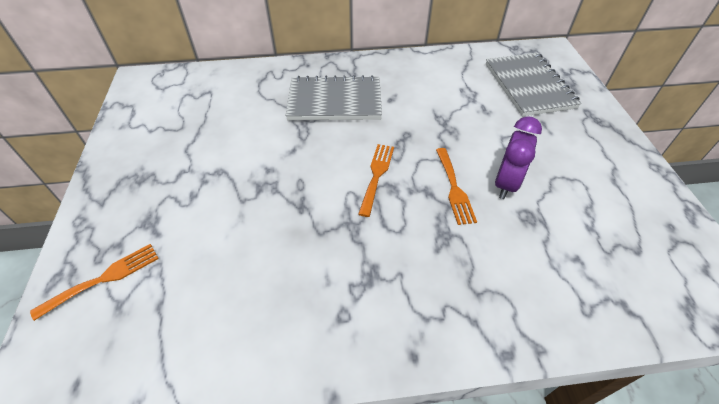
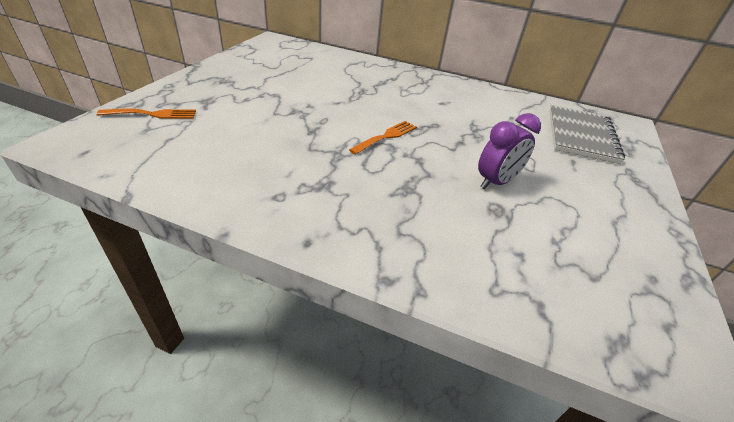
camera: 25 degrees right, 10 degrees down
(334, 101) = (395, 89): grey notebook -> none
(454, 188) = (444, 167): orange fork -> none

